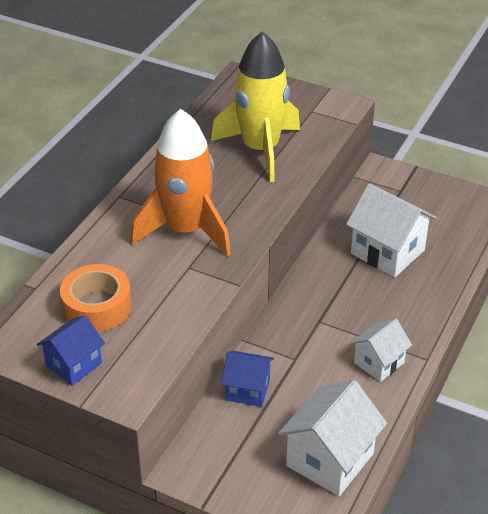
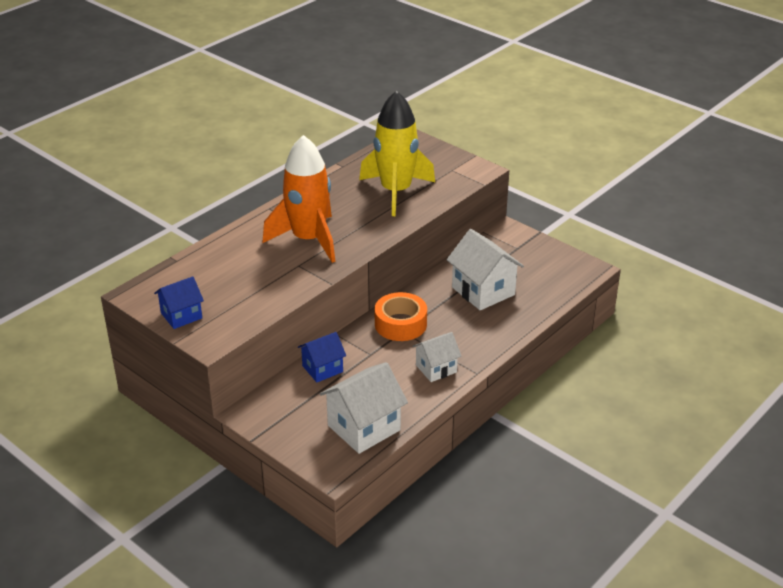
camera: 15 degrees right, 5 degrees down
(97, 307) = (216, 280): orange tape -> orange tape (400, 324)
(247, 390) = (322, 369): blue house -> blue house turned 60 degrees counterclockwise

